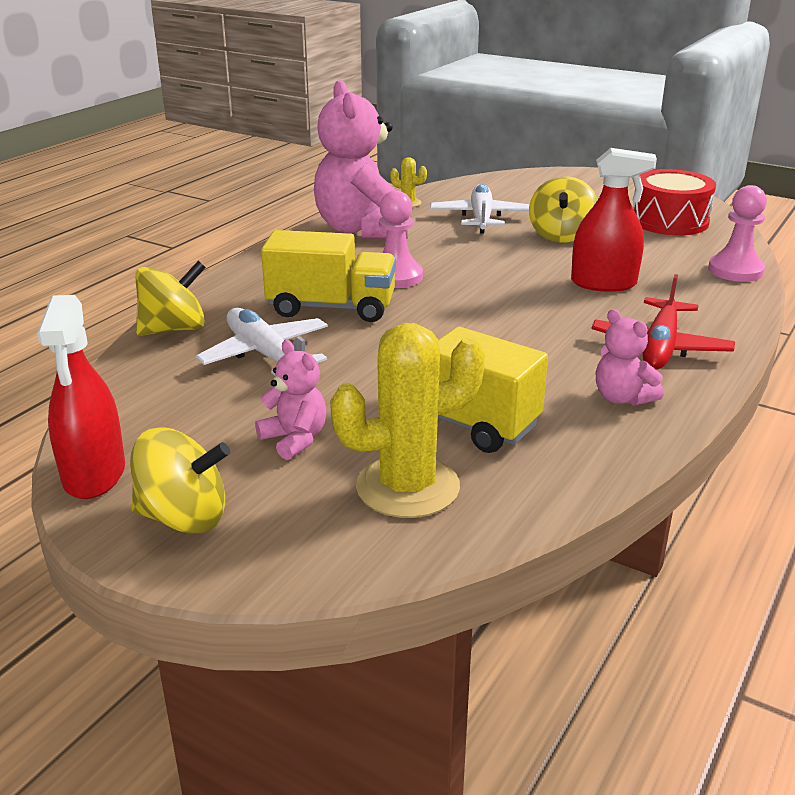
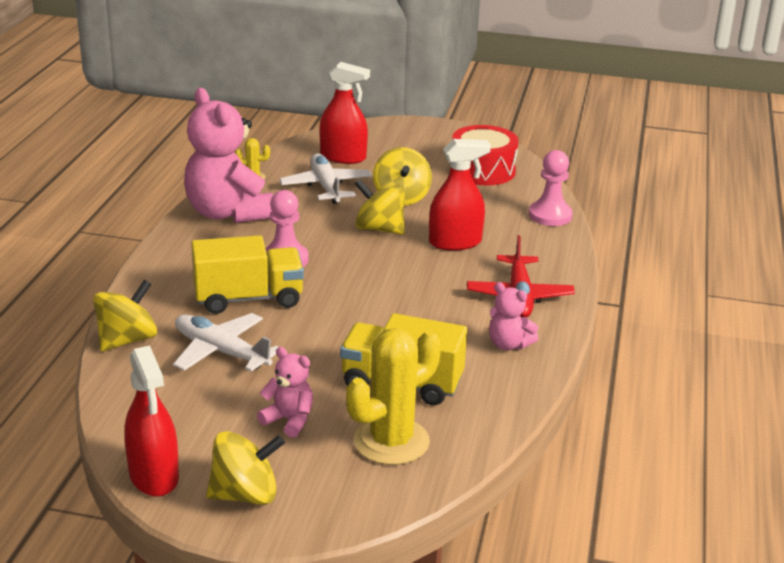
camera: 20 degrees left, 0 degrees up
(515, 195) = (343, 157): none -> red spray bottle
(519, 261) = (379, 229): none -> yellow spinning top

